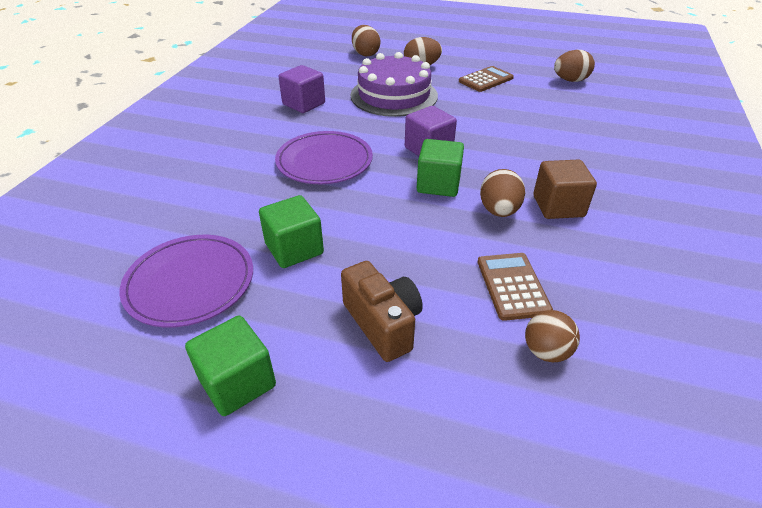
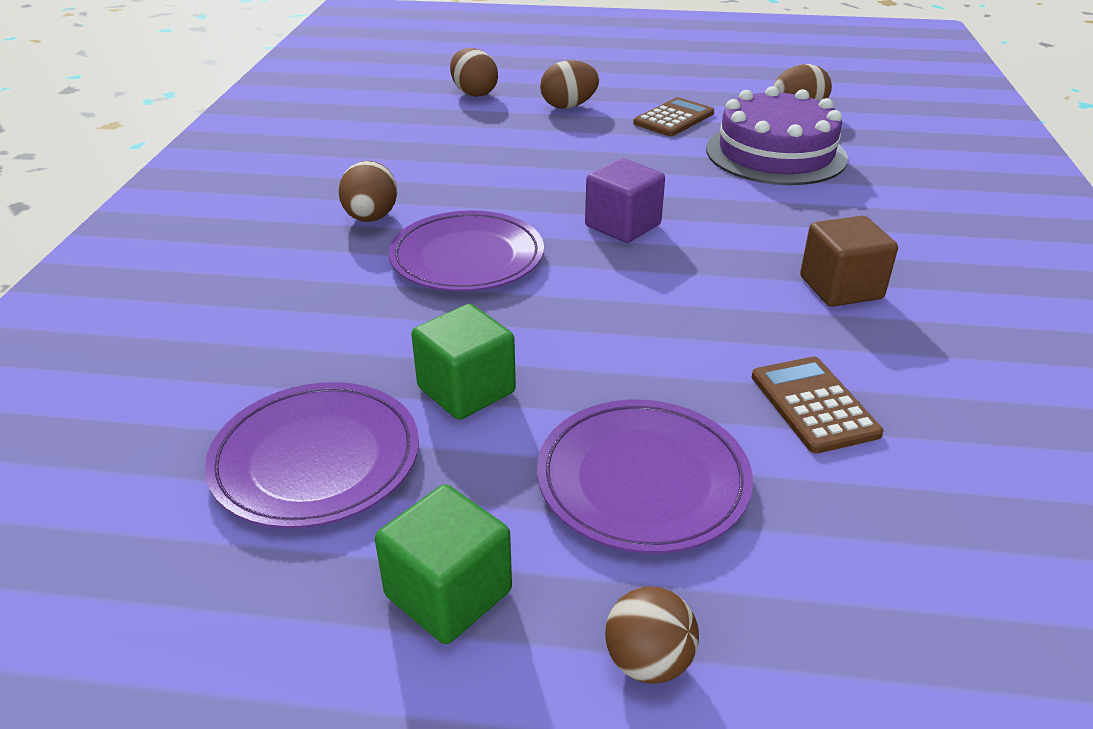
camera: 10 degrees left, 5 degrees down
(304, 104) = (402, 175): purple cube -> none
(383, 323) = (642, 480): brown camera -> purple plate
(394, 95) = (541, 151): purple cake -> purple cake (775, 153)
(438, 184) = (655, 274): green cube -> none
(499, 211) = (758, 303): brown egg -> brown egg (371, 218)
(546, 351) = (891, 487): brown ball -> brown ball (648, 661)

